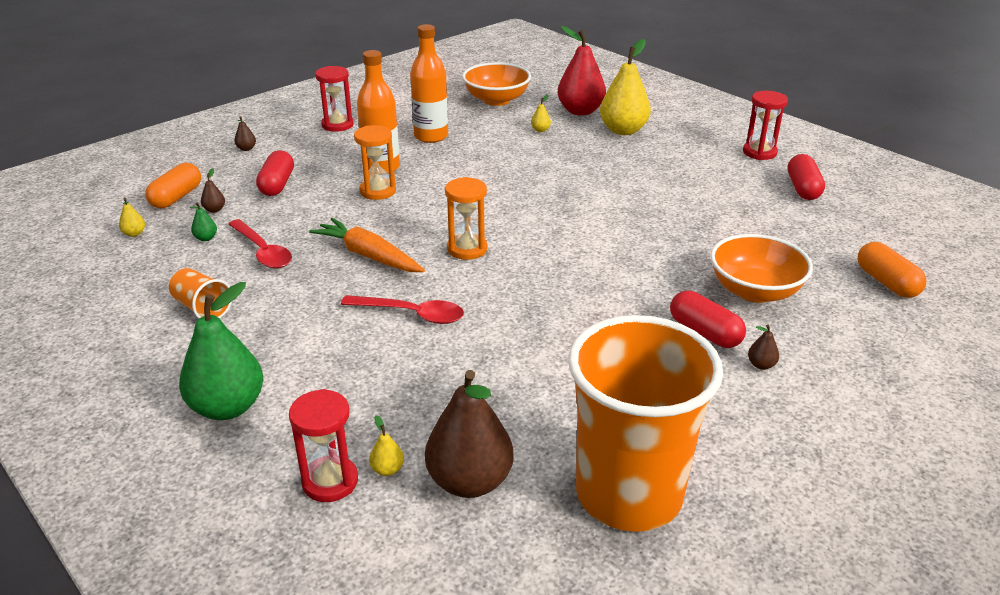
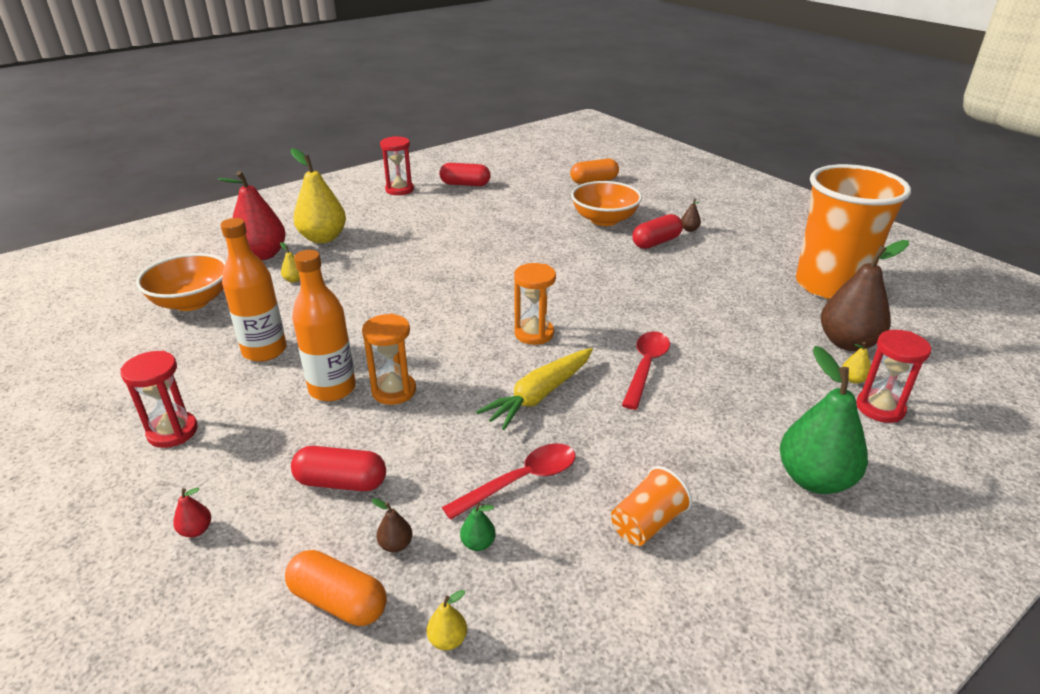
camera: 85 degrees left, 0 degrees up
(246, 149) = (196, 530): brown pear -> red pear
(368, 256) = (540, 395): orange carrot -> yellow carrot

